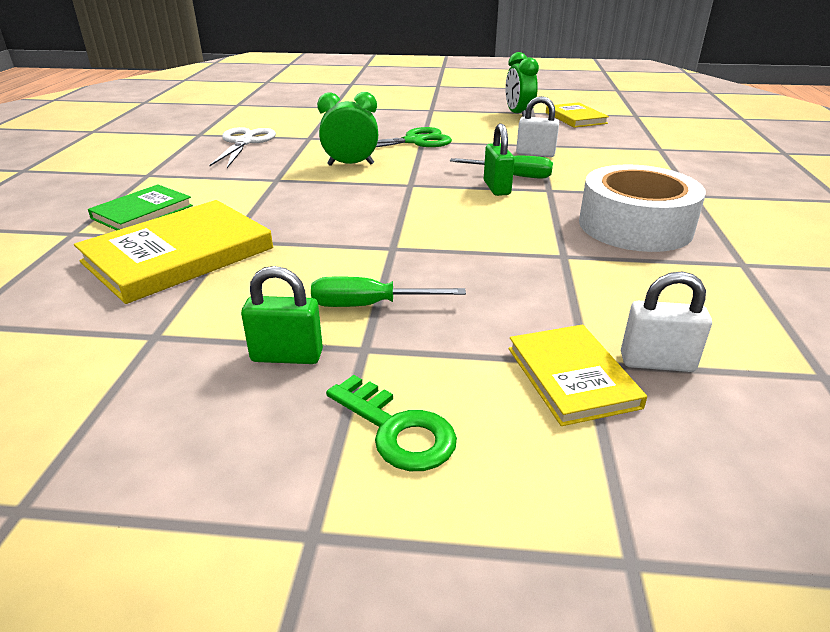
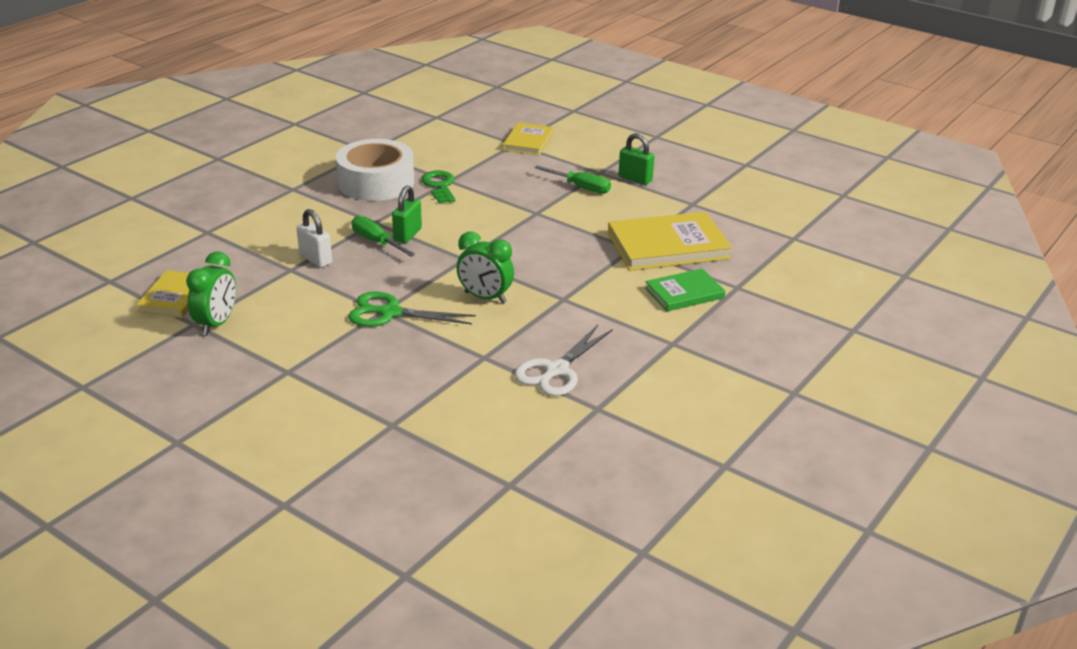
camera: 150 degrees left, 0 degrees up
(397, 430) = (610, 147): green key -> green key (440, 186)
(657, 362) = (488, 136): white padlock -> none

